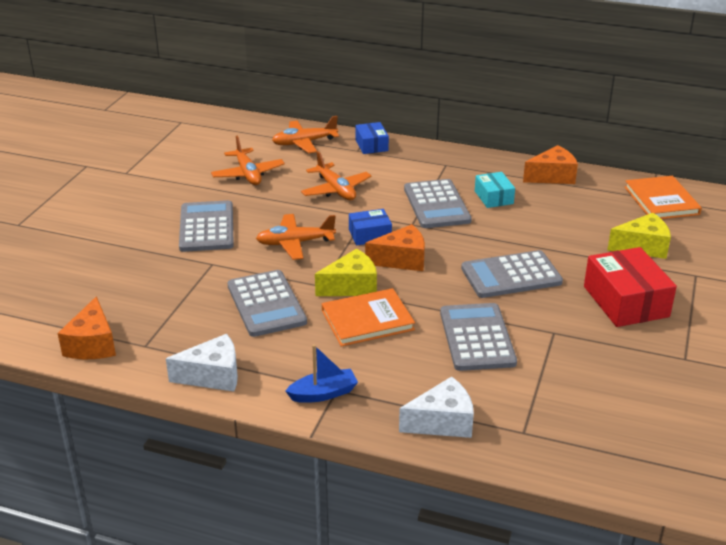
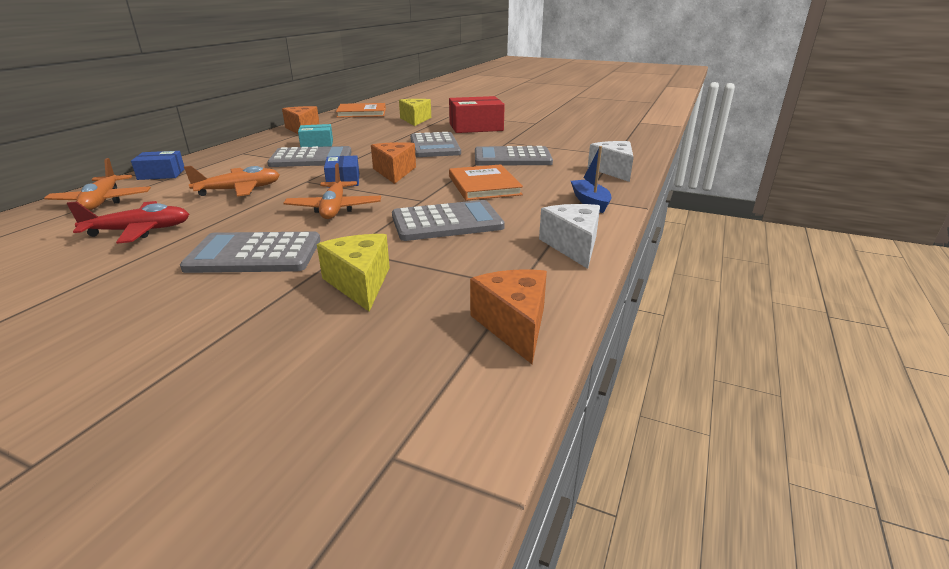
camera: 85 degrees left, 5 degrees down
(92, 344) = (514, 325): orange cheese -> orange cheese turned 105 degrees counterclockwise
(248, 174) = (139, 231): orange plane -> red plane
(351, 286) = (429, 189): yellow cheese -> yellow cheese (360, 283)

